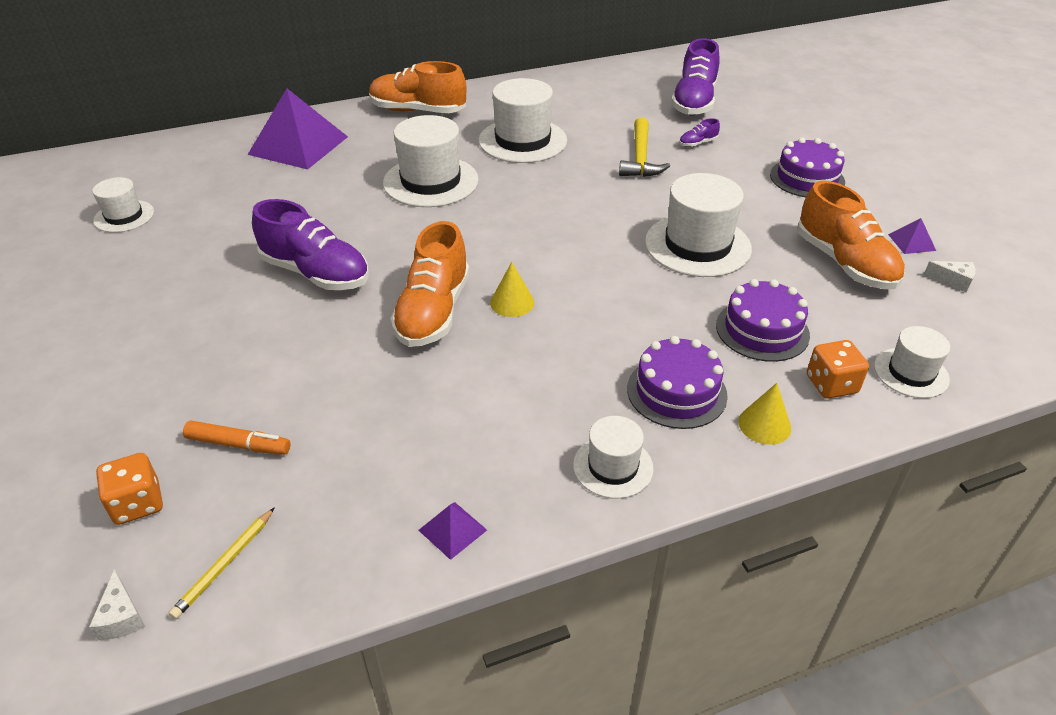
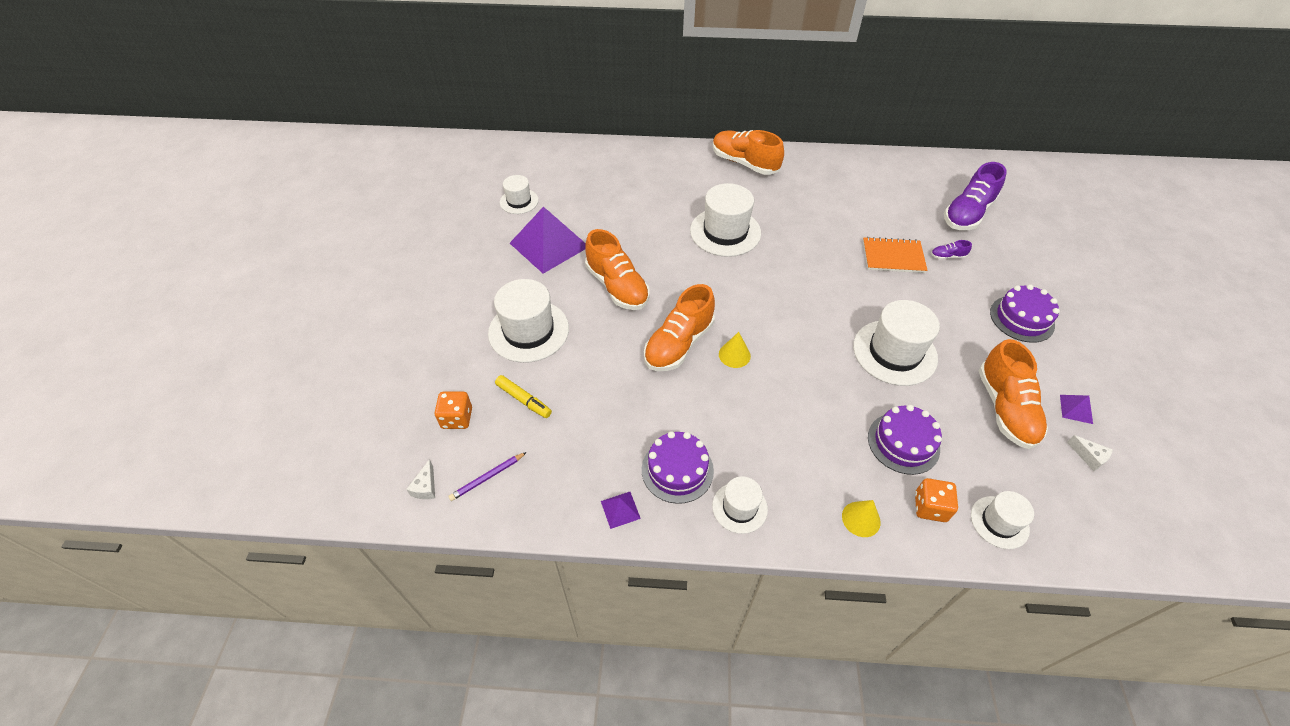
camera: 25 degrees right, 10 degrees up
(224, 565) = (487, 477): yellow pencil -> purple pencil
(239, 445) = (524, 400): orange marker -> yellow marker
(298, 145) = (648, 172): purple pyramid -> purple pyramid (549, 244)
(316, 273) = (617, 286): purple shoe -> orange shoe
(522, 141) = (809, 213): white hat -> white hat (528, 331)
(640, 158) = (893, 257): yellow hammer -> orange notebook
(676, 392) = (812, 469): purple cake -> purple cake (677, 470)

